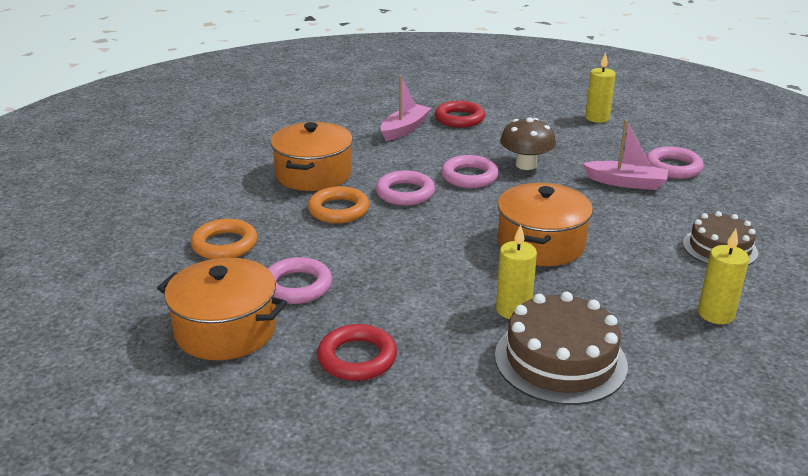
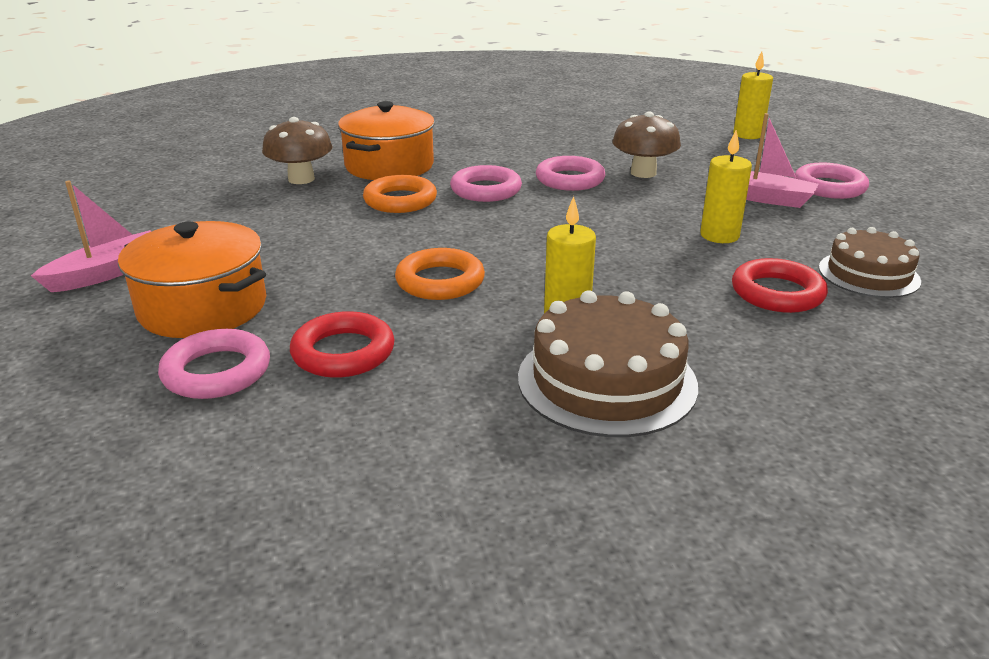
camera: 10 degrees right, 0 degrees up
(224, 244) = (252, 223): orange ring -> orange ring (440, 281)
(244, 195) = (301, 179): none -> brown mushroom
(297, 286) = (311, 270): pink ring -> pink ring (217, 371)
(405, 129) = (514, 132): pink boat -> pink boat (108, 273)
(459, 119) = (582, 126): red ring -> red ring (777, 293)
(541, 244) = (631, 251): orange pot -> none
(716, 314) = (842, 348): yellow candle -> yellow candle (719, 236)

